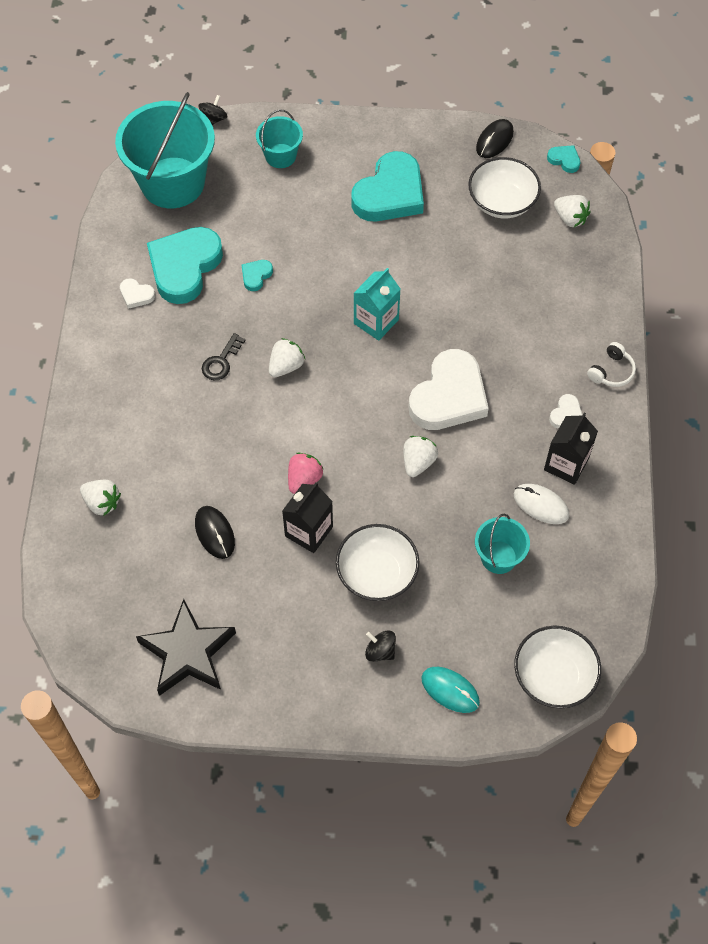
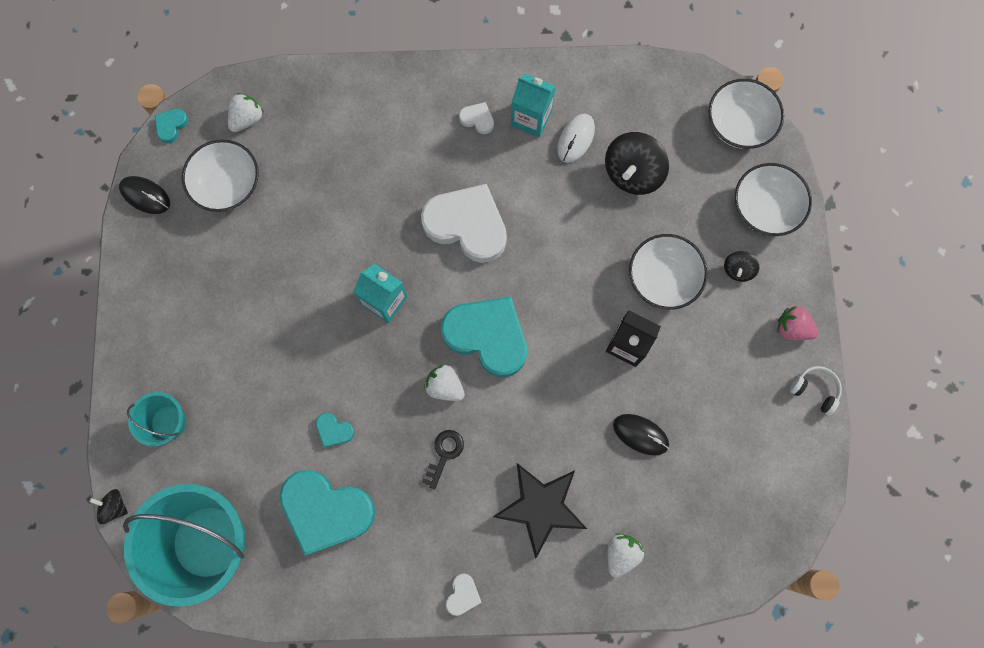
camera: 95 degrees left, 15 degrees up
(136, 295) = (366, 559): white heart -> white heart (463, 595)
(187, 653) = (766, 443): black star -> black star (540, 507)
(214, 533) = (640, 434): black mouse -> black mouse turned 60 degrees clockwise
(221, 361) = (444, 454): black key -> black key turned 90 degrees counterclockwise
(304, 479) = (573, 355): pink strawberry -> pink strawberry (792, 328)
(390, 194) = (219, 299): turquoise heart -> turquoise heart (487, 336)
(418, 462) = (543, 249): white strawberry -> none
(450, 690) = (764, 208): turquoise mouse -> white bowl
(498, 557) = (632, 173): turquoise bucket -> black spinning top
(566, 464) = (531, 118): black carton -> turquoise carton
(611, 371) = (427, 80): white headphones -> white headphones (815, 390)

